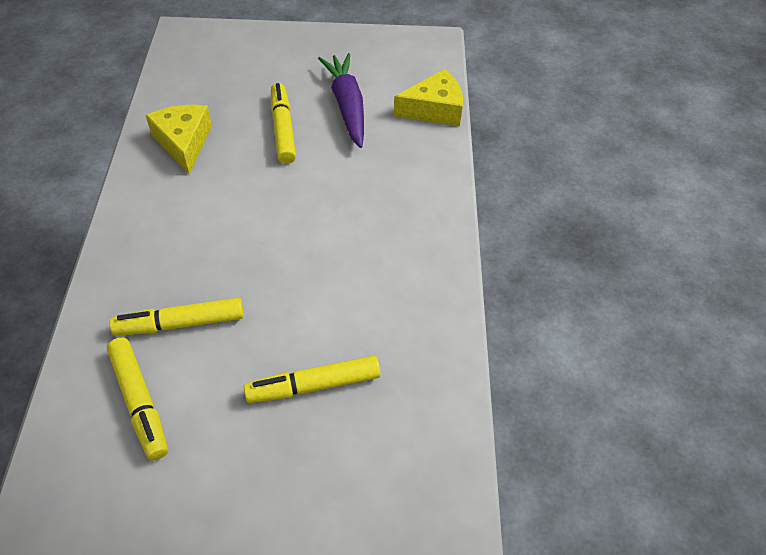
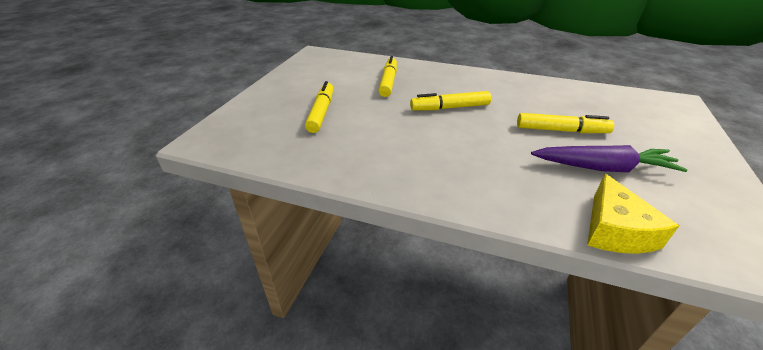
camera: 110 degrees right, 15 degrees down
(139, 402) = (348, 70): yellow marker -> yellow marker (449, 108)
(184, 142) = (540, 92): yellow cheese -> none

